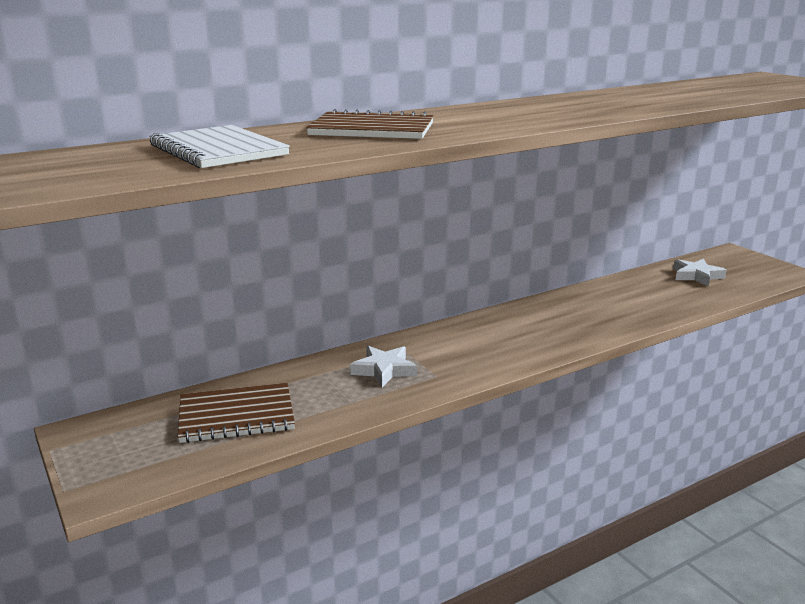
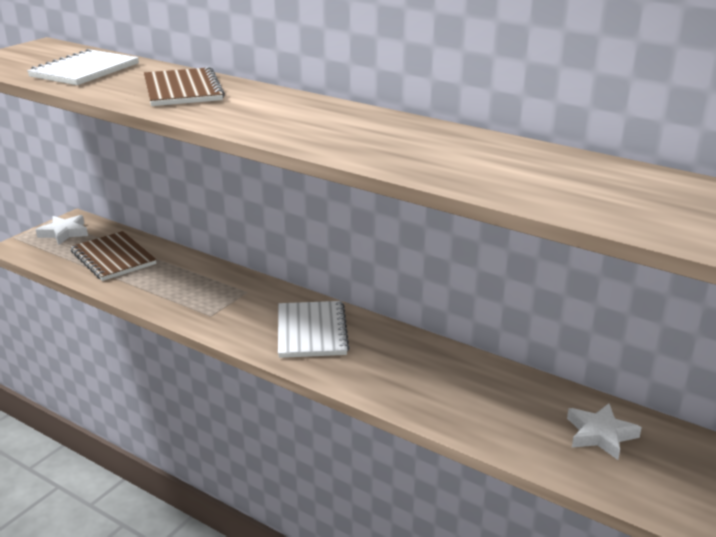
camera: 65 degrees right, 5 degrees up
(384, 370) = (208, 292): white star -> white star (64, 233)
(504, 335) = (311, 331): none -> white notebook

